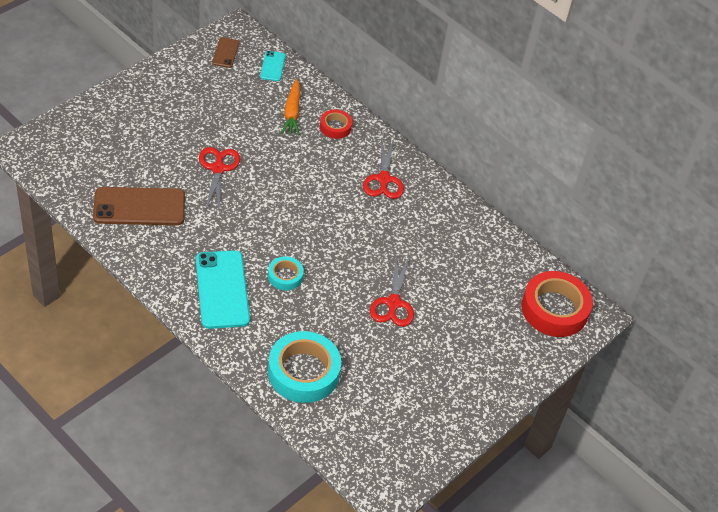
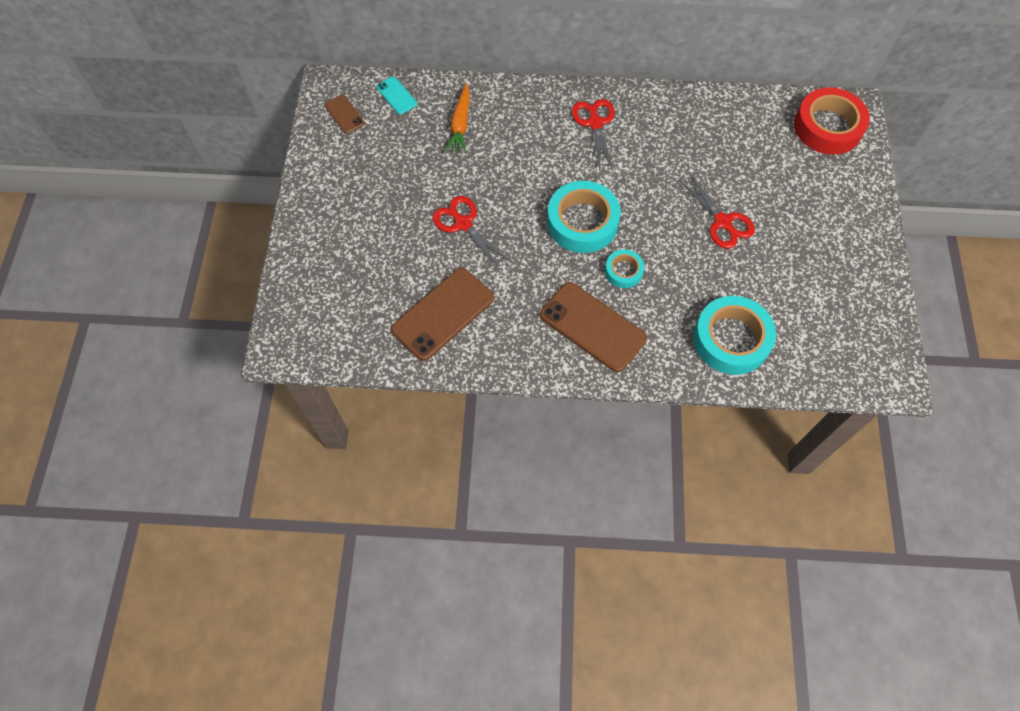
camera: 35 degrees left, 15 degrees up
(222, 289) = (592, 327): turquoise phone -> brown phone
(292, 112) = (460, 124): orange carrot -> orange carrot turned 45 degrees clockwise
(296, 228) = (582, 222): none -> turquoise tape
(335, 127) = (507, 109): red tape -> none
(384, 179) = (595, 123): red scissors -> red scissors turned 150 degrees counterclockwise

